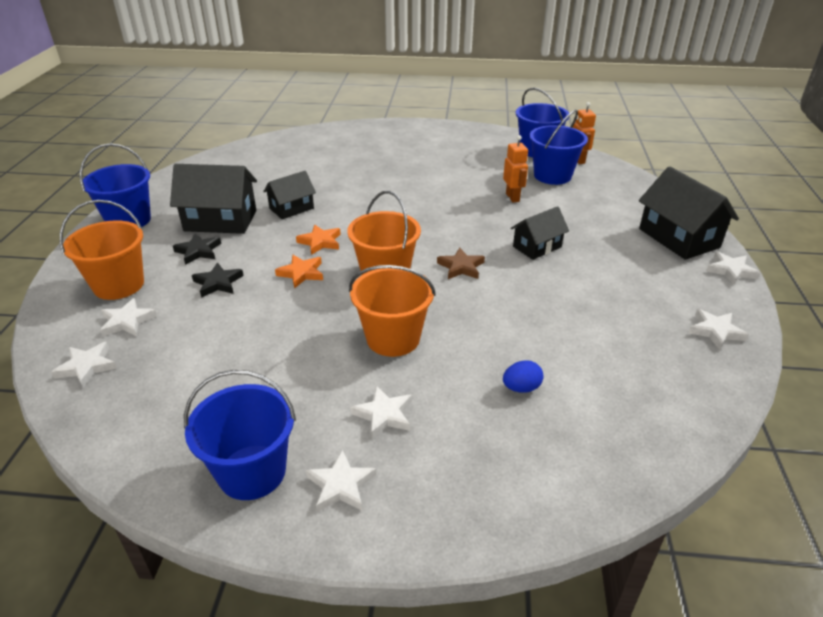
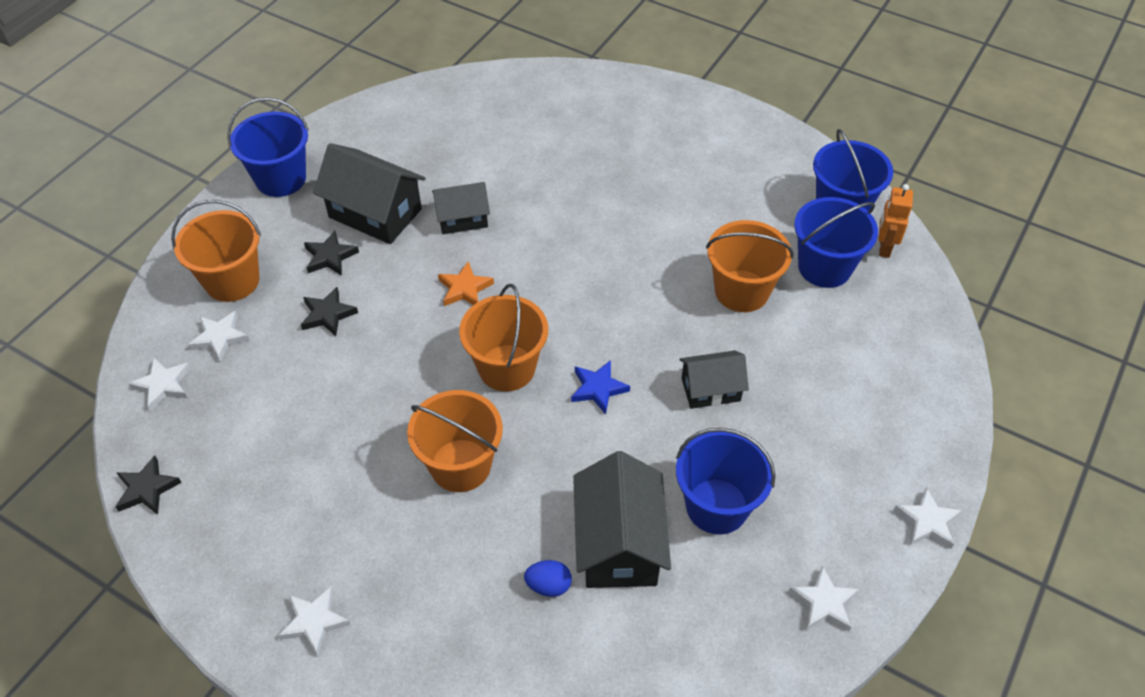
camera: 25 degrees right, 15 degrees up
(109, 444) = (147, 489): none -> black star
(252, 472) = (248, 572): blue bucket -> blue bucket (717, 506)
(301, 273) = (419, 332): orange star -> none
(384, 415) = (395, 559): white star -> none
(461, 267) = (598, 388): brown star -> blue star
(513, 197) = (741, 291): orange robot -> orange bucket
(678, 238) = (905, 442): black house -> black house (619, 543)

